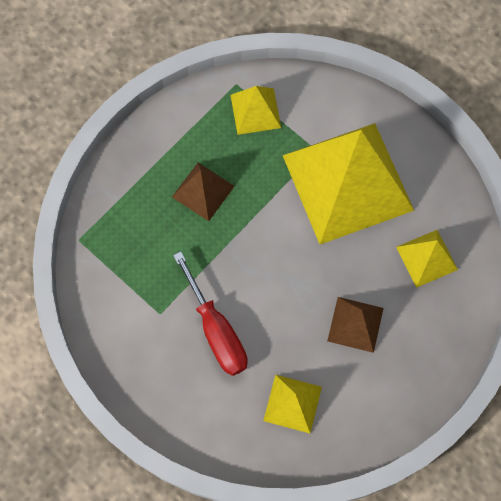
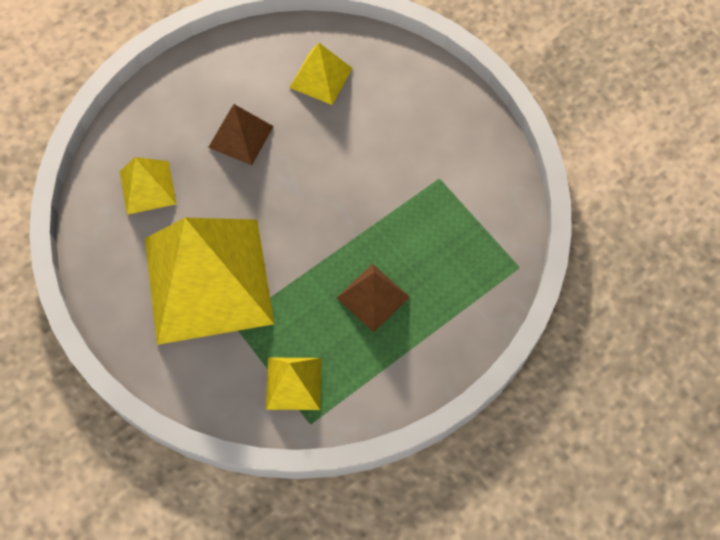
camera: 170 degrees left, 5 degrees down
(216, 330) = (383, 153): red screwdriver -> none

